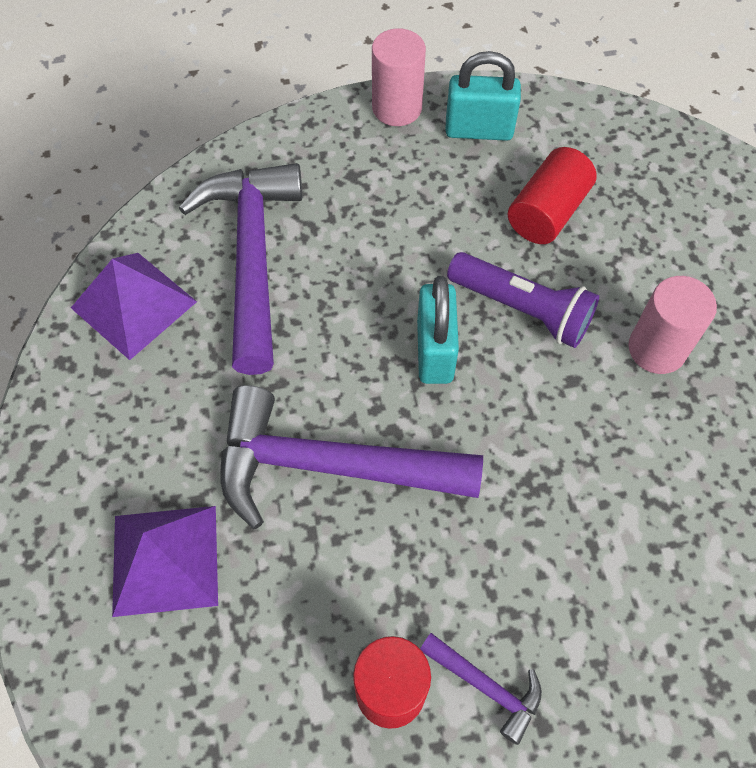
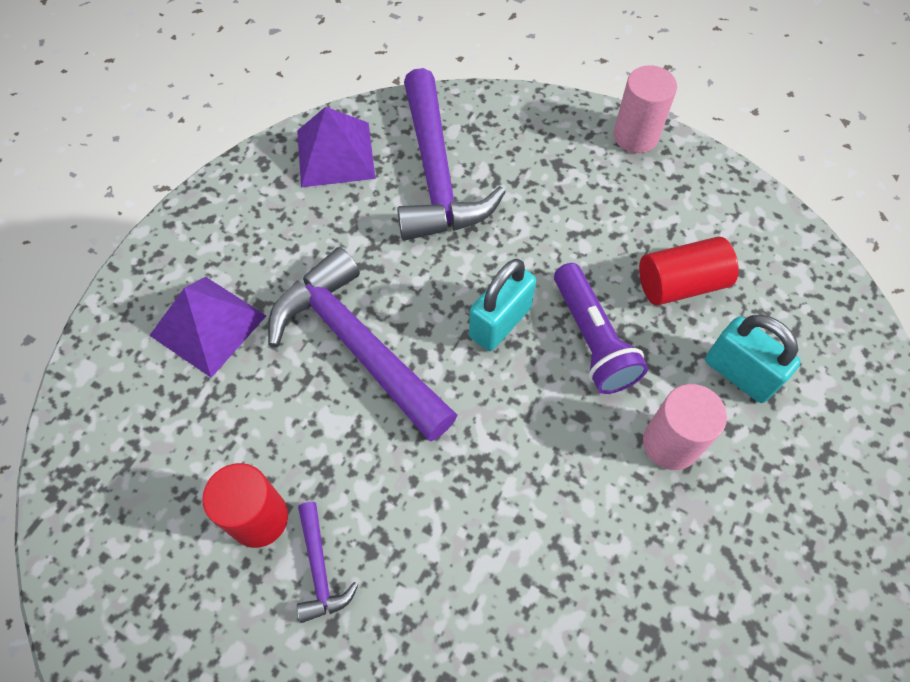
camera: 40 degrees right, 0 degrees up
(252, 258) = (436, 174): purple hammer -> purple hammer turned 135 degrees clockwise
(479, 130) = (684, 190): turquoise padlock -> turquoise padlock (739, 373)

